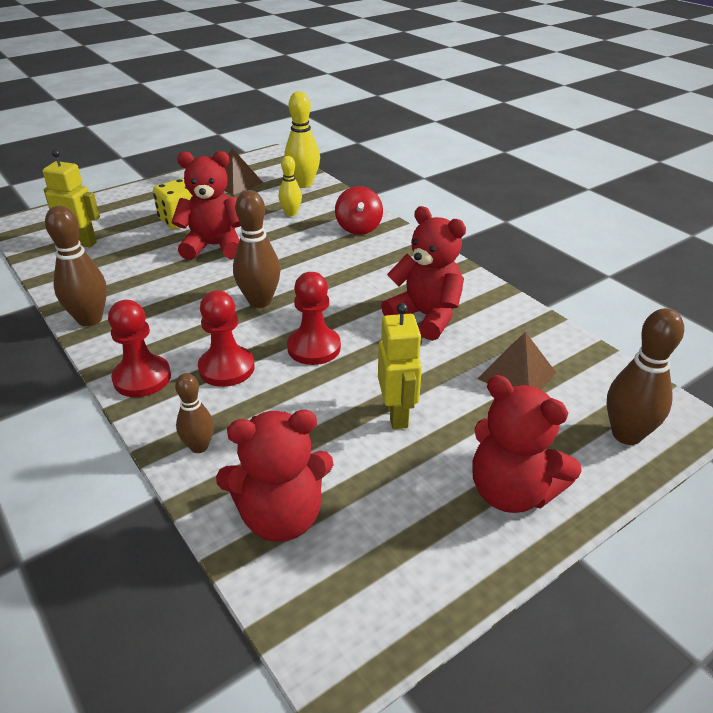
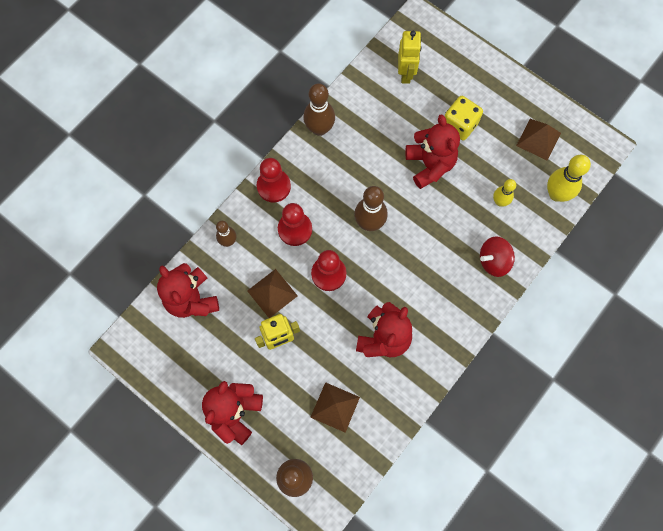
camera: 75 degrees right, 35 degrees up
(317, 410) = (272, 293): none -> brown pyramid

